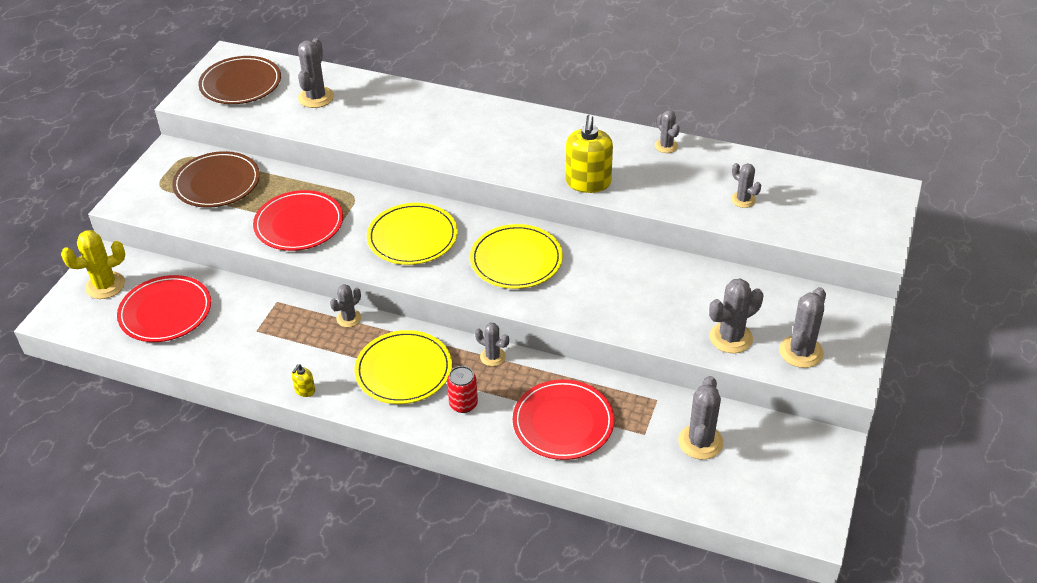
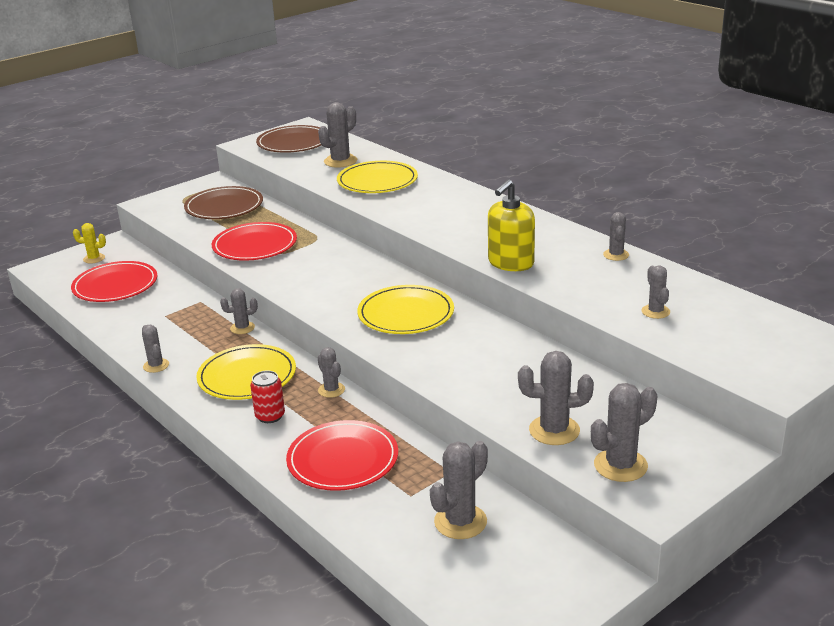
camera: 30 degrees right, 15 degrees down
(105, 285) = (94, 258): yellow cactus -> yellow cactus, size x0.62
(305, 390) = (156, 365): yellow soap dispenser -> grey cactus
(412, 237) = (334, 276): yellow plate -> yellow plate (377, 181)

